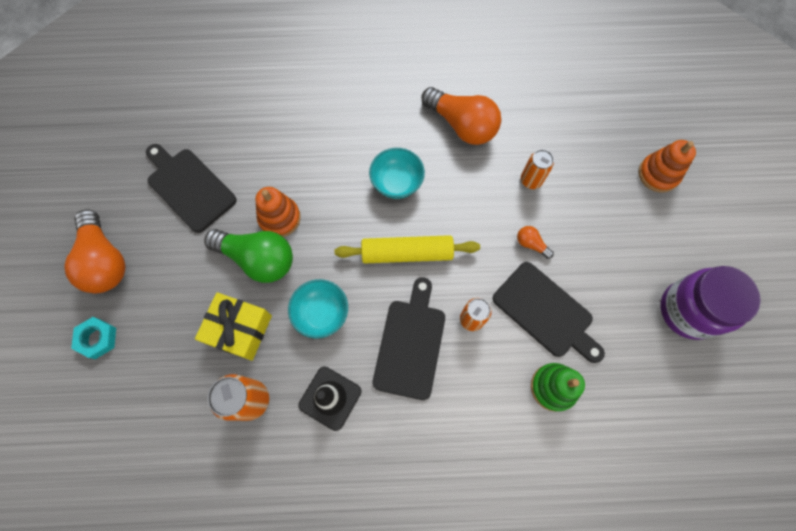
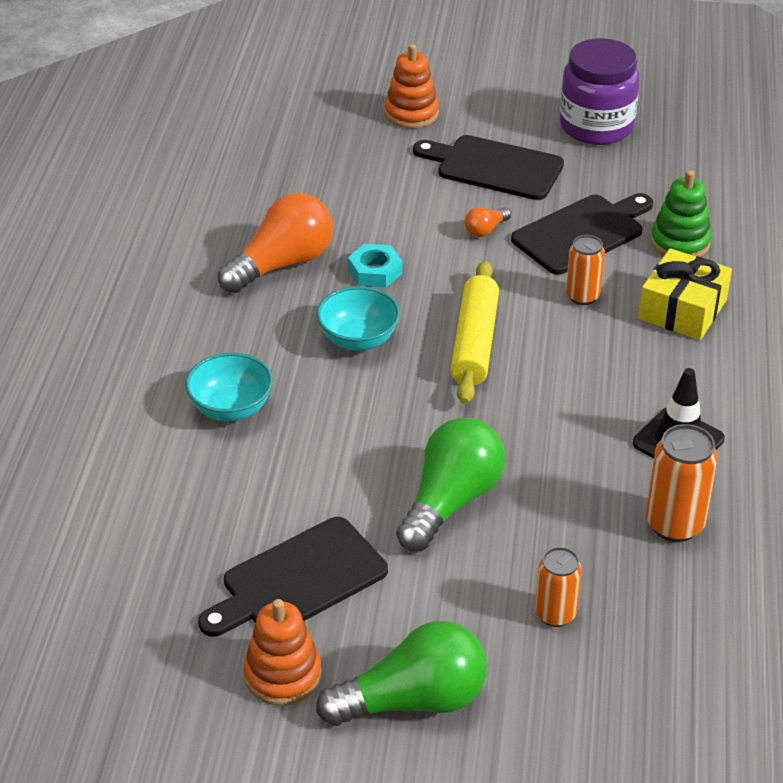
camera: 80 degrees left, 30 degrees down
(97, 338) = (555, 712): turquoise nut -> turquoise nut (375, 271)
(105, 260) = (413, 700): orange light bulb -> green light bulb
(239, 329) = (564, 531): yellow gift -> yellow gift (682, 309)
(279, 218) = (385, 471): orange stacking toy -> orange stacking toy (283, 675)
(321, 313) = (552, 438): turquoise bowl -> turquoise bowl (231, 408)
(410, 344) = (609, 356): black cutting board -> black cutting board (494, 167)
(531, 180) = (391, 215): orange can -> orange can (555, 614)

